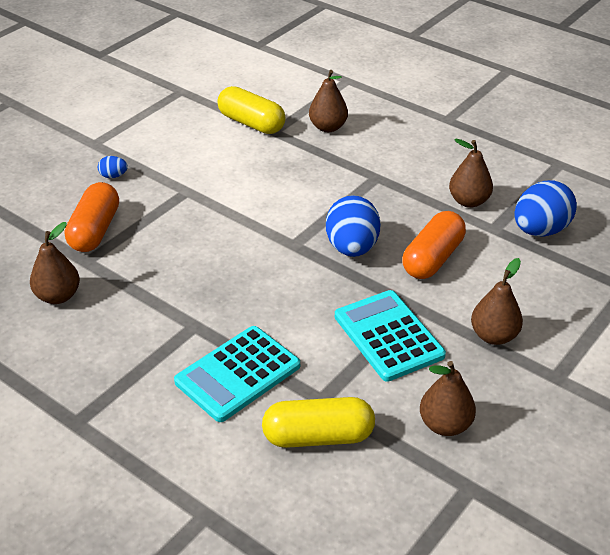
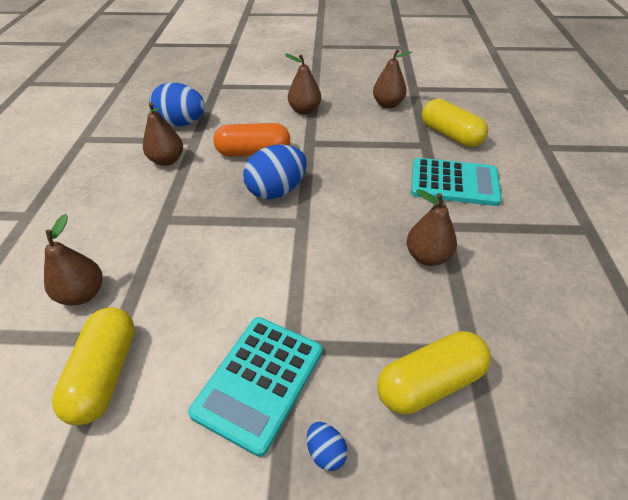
camera: 125 degrees left, 5 degrees up
(58, 296) = (531, 335): brown pear -> brown pear (427, 257)
(95, 230) = (430, 383): orange capsule -> yellow capsule
(388, 336) = (347, 142): turquoise calculator -> turquoise calculator (259, 381)

